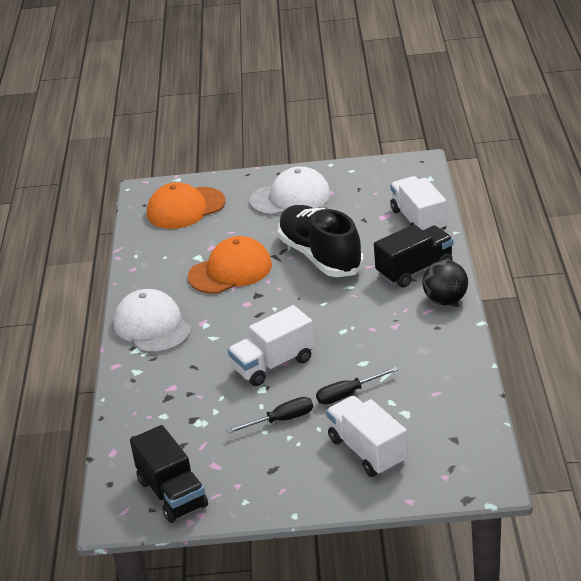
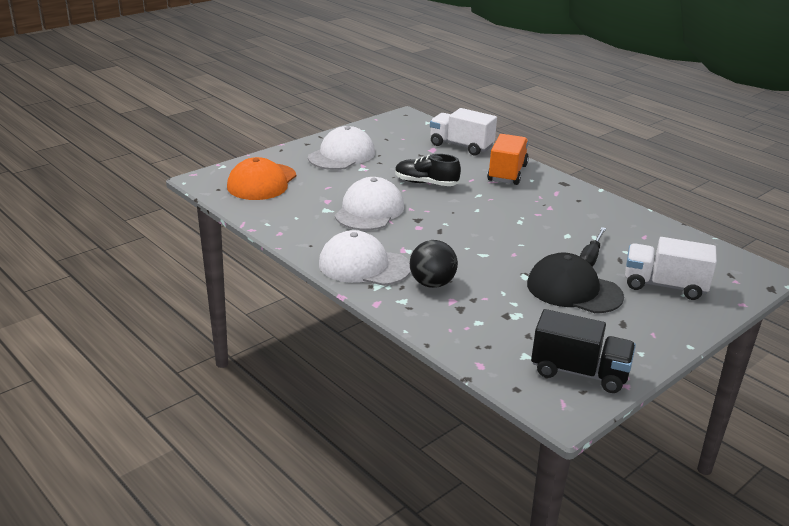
camera: 45 degrees left, 5 degrees down
(230, 270) = (369, 210): orange cap -> white cap
(273, 364) = (506, 258): white truck -> none
(281, 420) = (573, 290): black screwdriver -> black cap
(320, 256) = (426, 183): black shoe -> black shoe, size x0.60
(415, 270) = (507, 173): black truck -> orange truck
(445, 300) = (557, 184): black ball -> black ball (432, 284)

